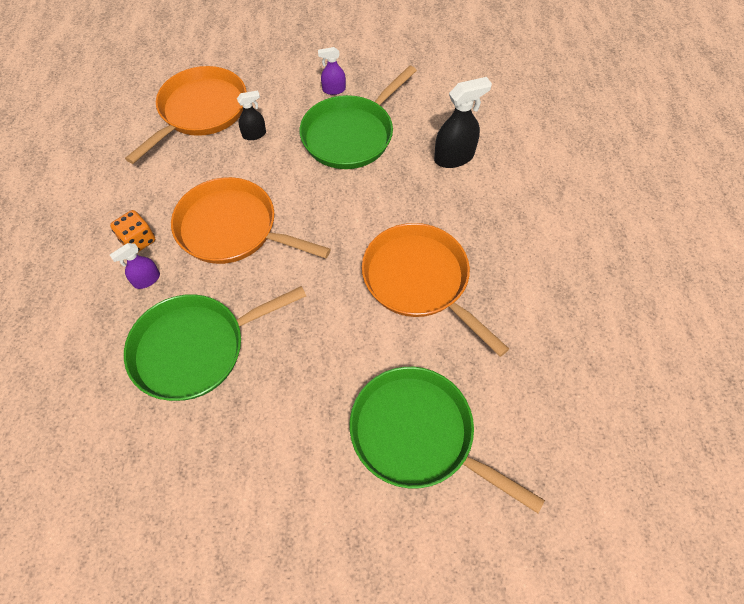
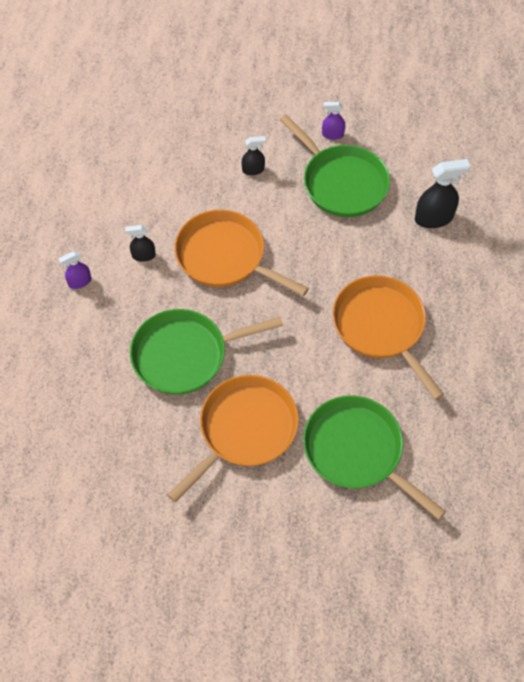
camera: 10 degrees right, 0 degrees up
(138, 241) = (143, 255): orange dice -> black spray bottle
(146, 280) = (148, 291): purple spray bottle -> purple spray bottle (79, 282)
(200, 111) = (206, 139): orange pan -> orange pan (244, 429)
(351, 135) = (342, 183): green pan -> green pan turned 90 degrees counterclockwise

